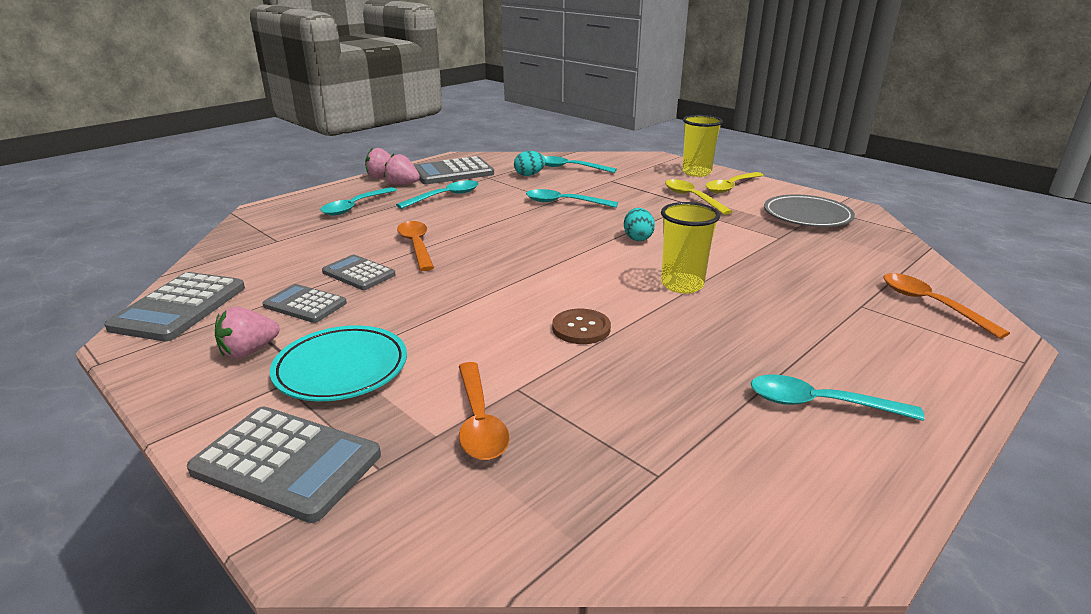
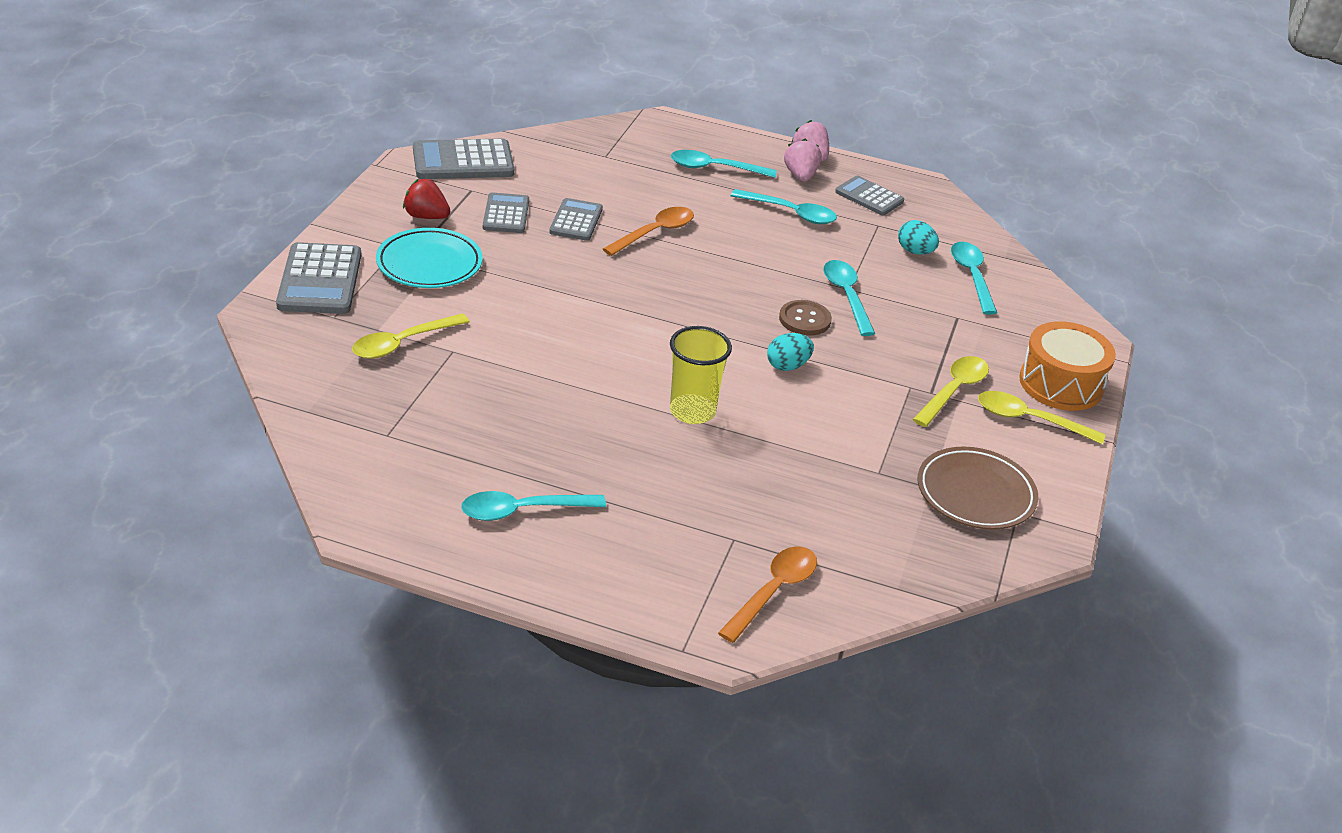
camera: 60 degrees right, 10 degrees up
(249, 351) = (426, 216): pink strawberry -> red strawberry
(453, 172) = (869, 197): grey calculator -> grey calculator, size x0.63
(479, 421) = (403, 343): orange spoon -> yellow spoon
(581, 328) = (563, 364): brown button -> brown button (804, 319)
(696, 172) = (1061, 384): yellow cup -> orange drum
(807, 216) = (975, 494): grey plate -> brown plate
(820, 404) = (523, 511): turquoise spoon -> turquoise spoon turned 90 degrees counterclockwise

